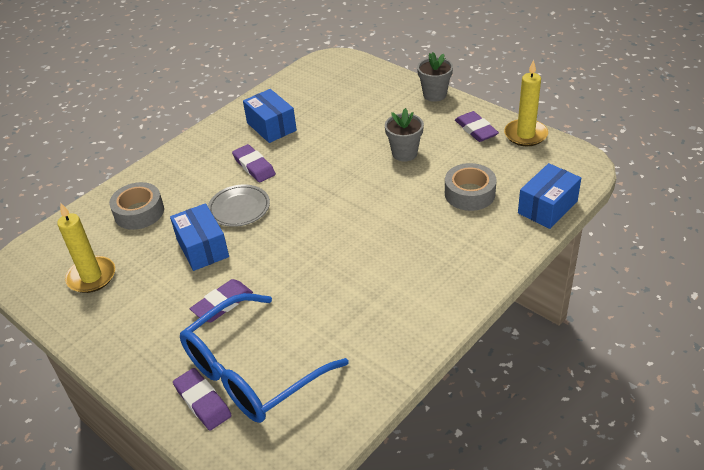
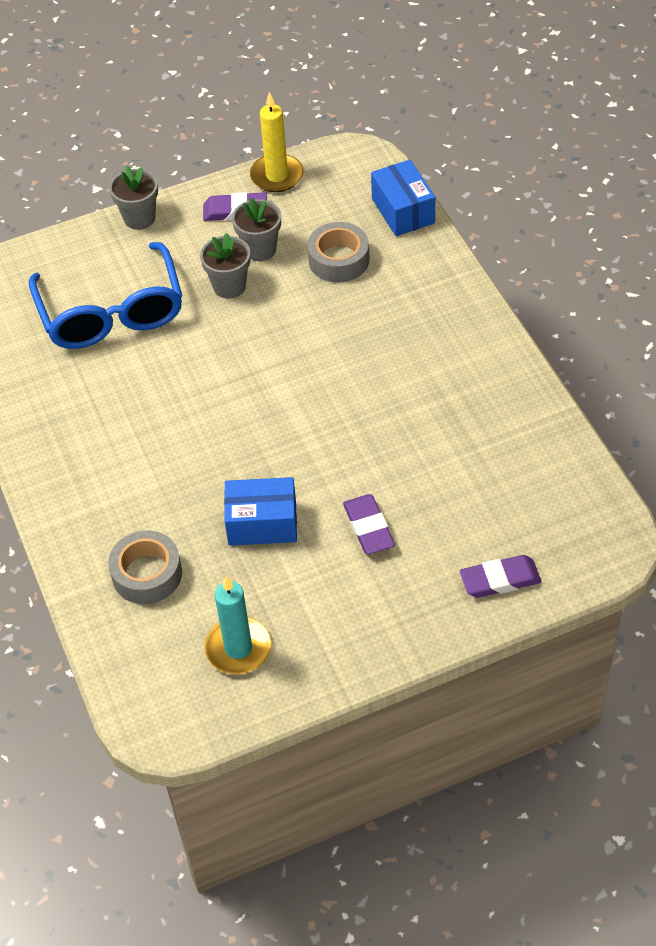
camera: 65 degrees left, 10 degrees up
(91, 277) = (238, 648): yellow candle -> turquoise candle
(239, 208) = (214, 469): grey plate -> none
(251, 372) = (484, 527): blue glasses -> blue glasses (112, 313)
(254, 166) = (143, 432): purple eraser -> none
(271, 126) = (74, 392): blue box -> none
(449, 154) = (260, 249): none -> grey flower pot

